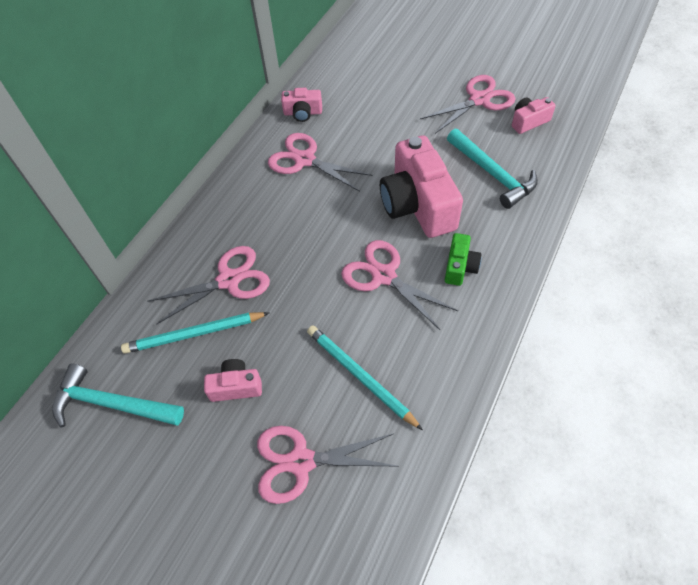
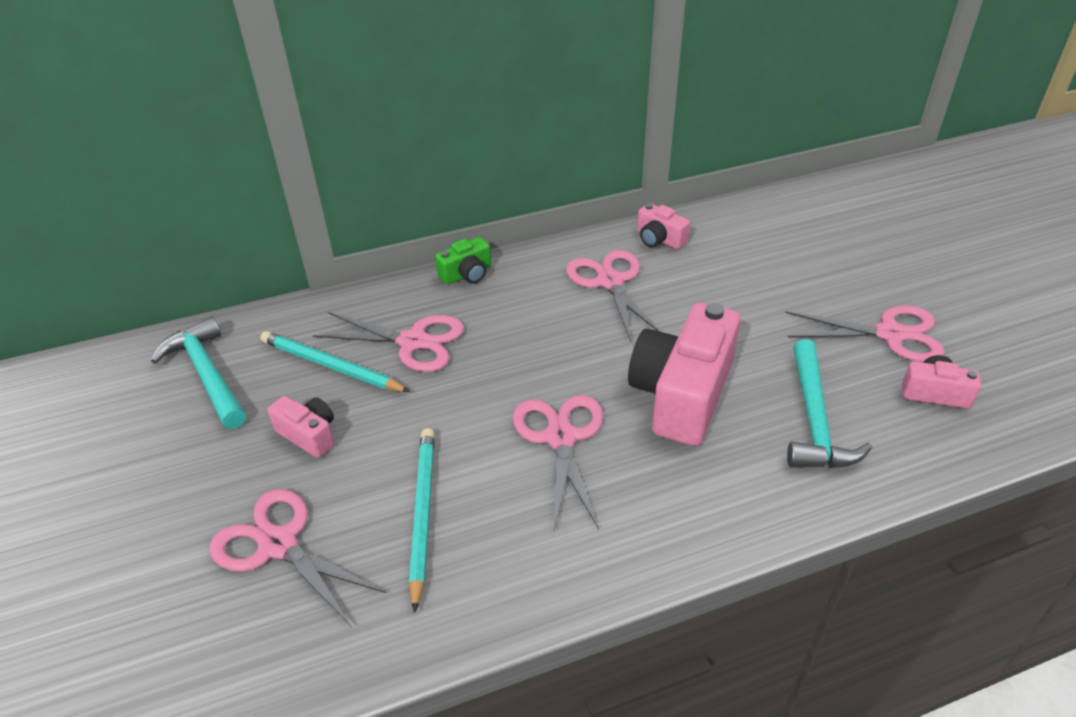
camera: 40 degrees right, 15 degrees down
(460, 267) = (656, 488): green camera -> green camera (467, 274)

